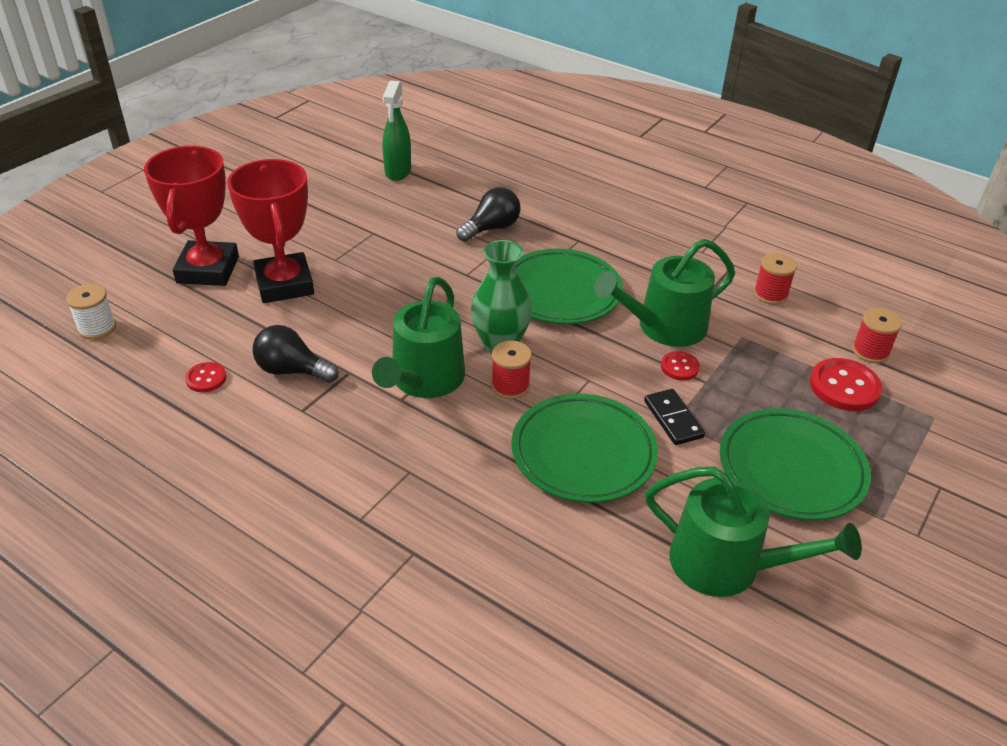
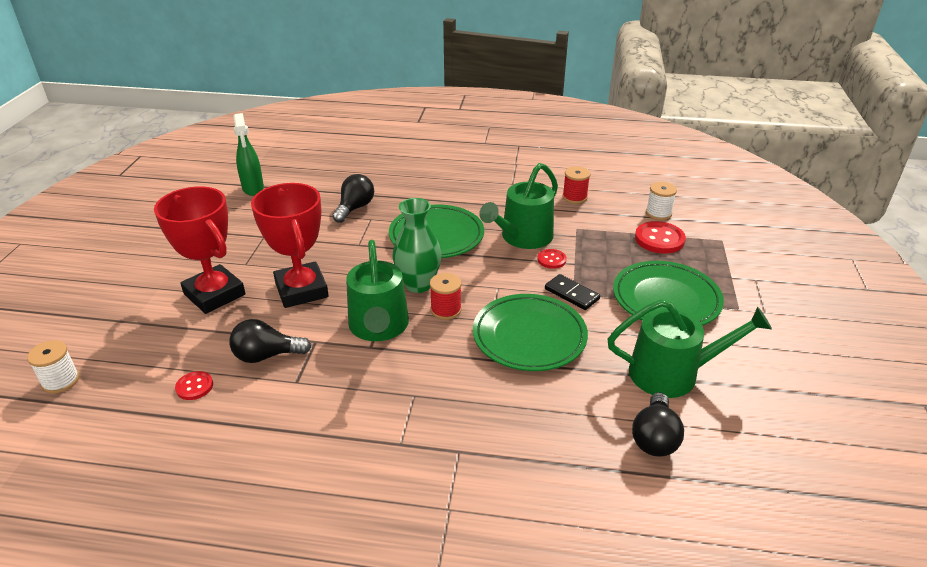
camera: 25 degrees left, 5 degrees down
(208, 270) = (137, 303): red trophy -> red trophy (301, 290)
(644, 632) = (654, 438): none -> black light bulb
(870, 351) = (658, 213): red spool -> white spool

